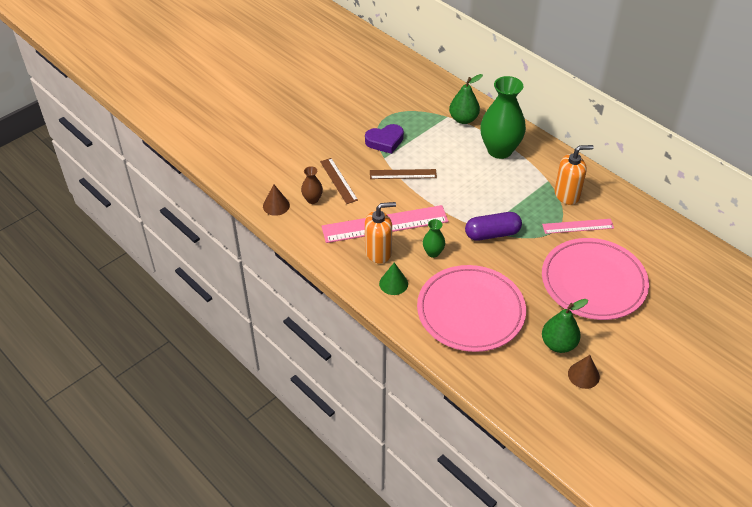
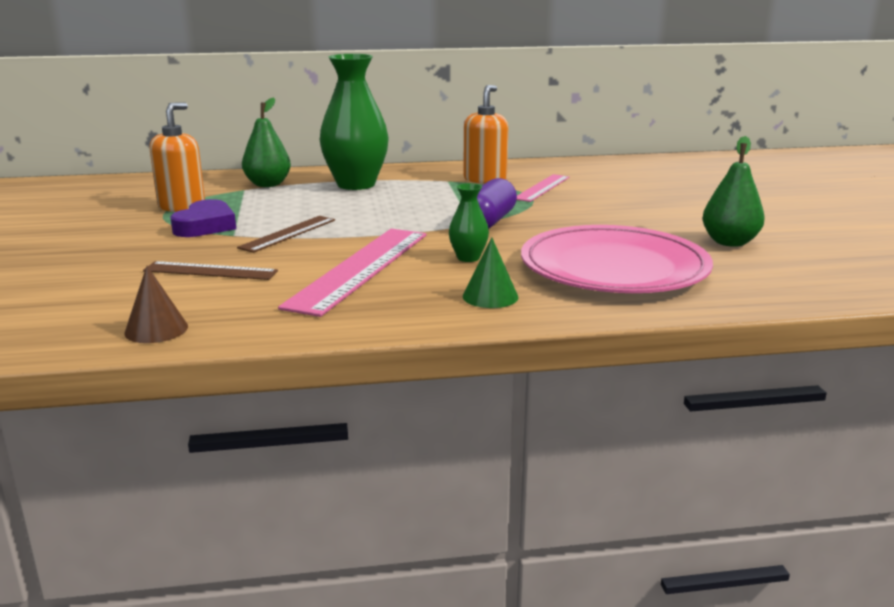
camera: 55 degrees left, 25 degrees down
(312, 199) = (207, 299): brown vase -> none
(378, 252) = (409, 288): orange soap dispenser -> orange soap dispenser (182, 207)
(583, 375) = (797, 245): brown cone -> none
(593, 282) = (641, 204): pink plate -> none

